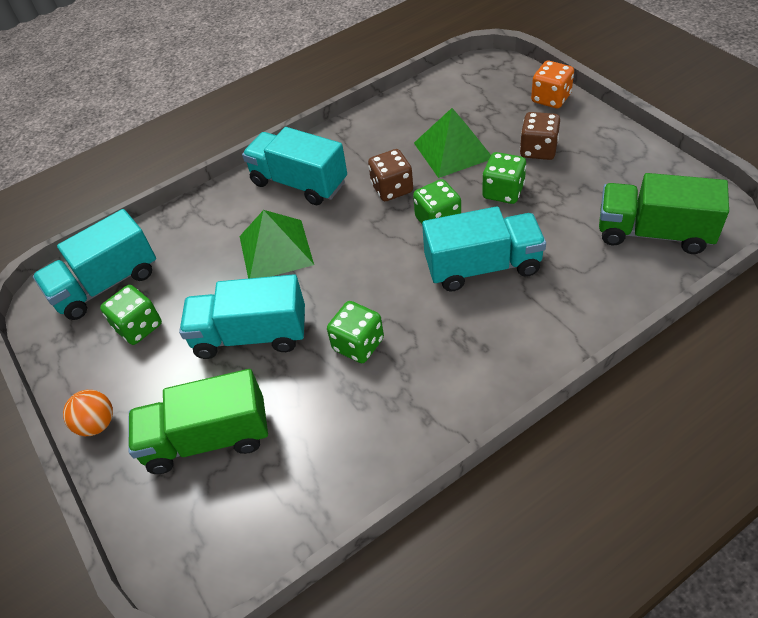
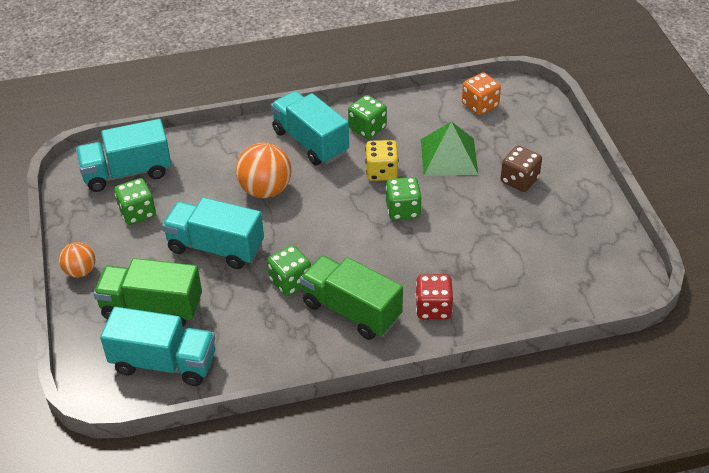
camera: 15 degrees right, 5 degrees down
(276, 250) = (265, 190): green pyramid -> orange ball
(392, 188) = (381, 172): brown dice -> yellow dice
(482, 266) = (416, 258): turquoise truck -> turquoise truck (164, 363)
(503, 192) = (468, 205): green dice -> green dice (367, 128)
(534, 316) = (433, 308): none -> red dice
(551, 98) = (558, 139): orange dice -> orange dice (480, 105)
(653, 233) = (568, 279): green truck -> green truck (351, 310)

